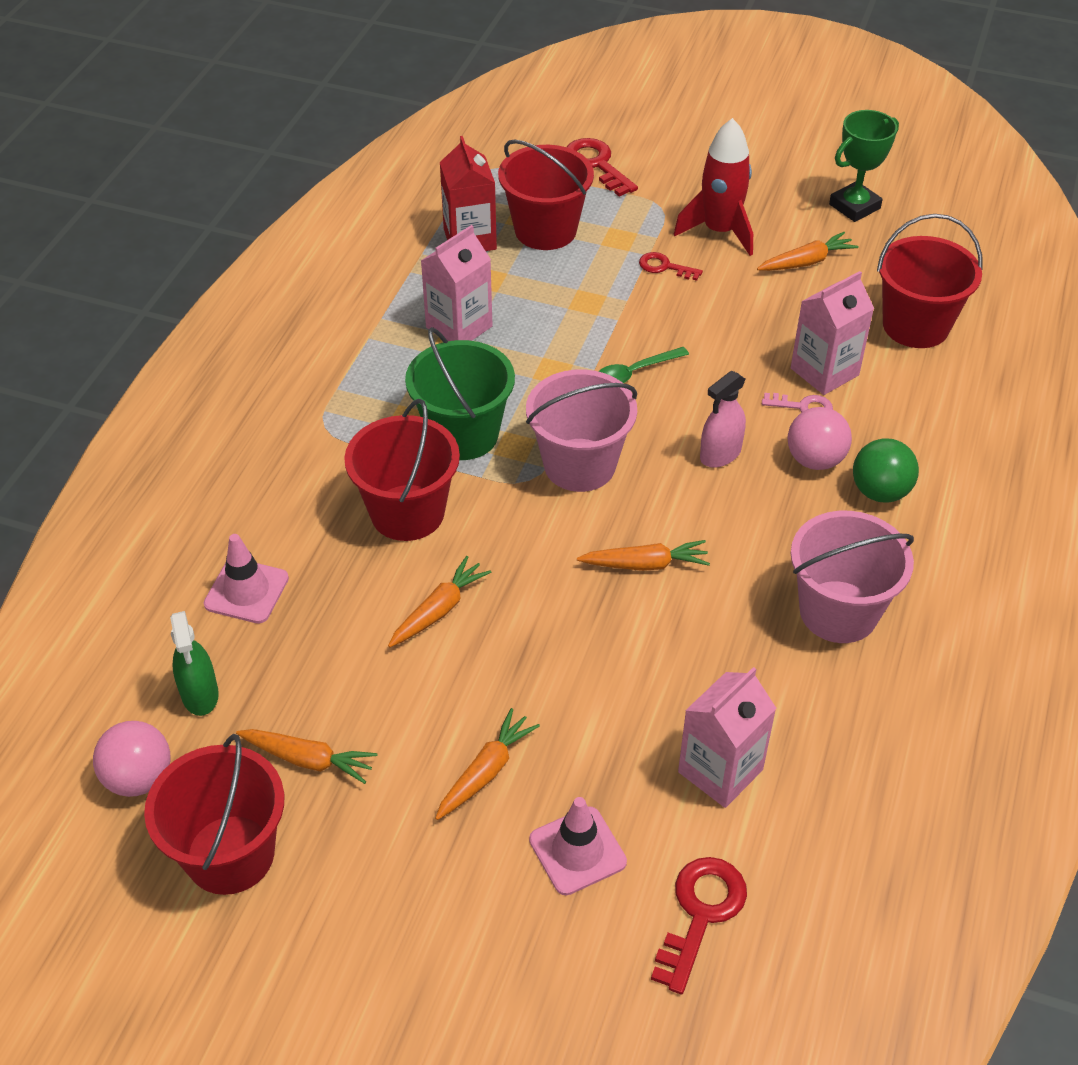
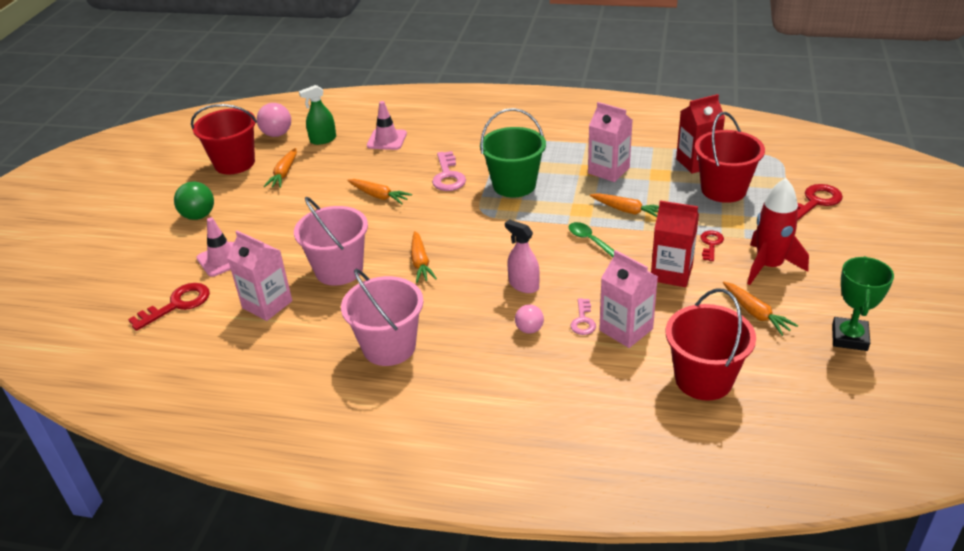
camera: 85 degrees right, 10 degrees down
(407, 513) = (448, 176): red bucket -> pink key
(486, 771) = (273, 225): orange carrot -> orange carrot (627, 210)
(579, 465) = (499, 229): pink bucket -> pink bucket (339, 270)
(701, 913) = (177, 304): red key -> red key turned 60 degrees counterclockwise
(719, 312) = (671, 273): none -> red carton
(815, 460) = (529, 329): pink ball -> pink ball, size x0.63
(854, 206) = (849, 338): green trophy -> green trophy turned 60 degrees clockwise
(880, 492) = (504, 363): green ball -> green ball (198, 216)

